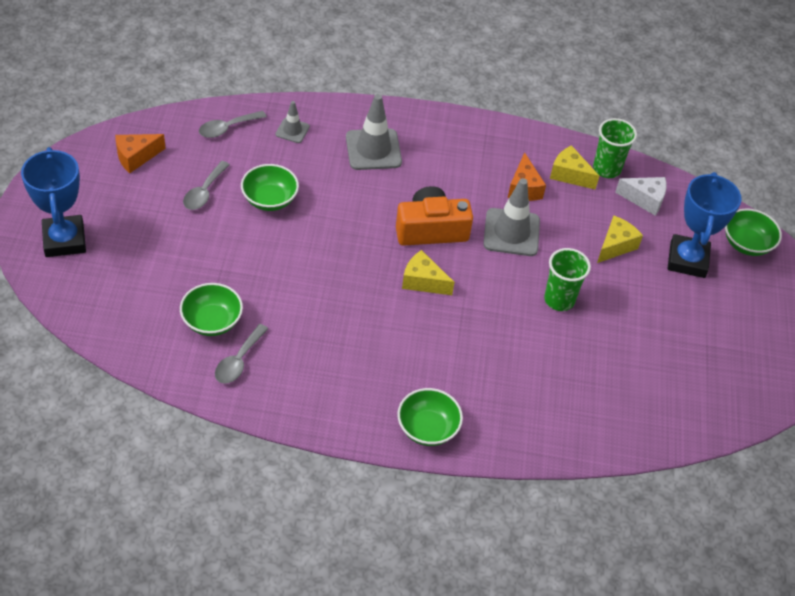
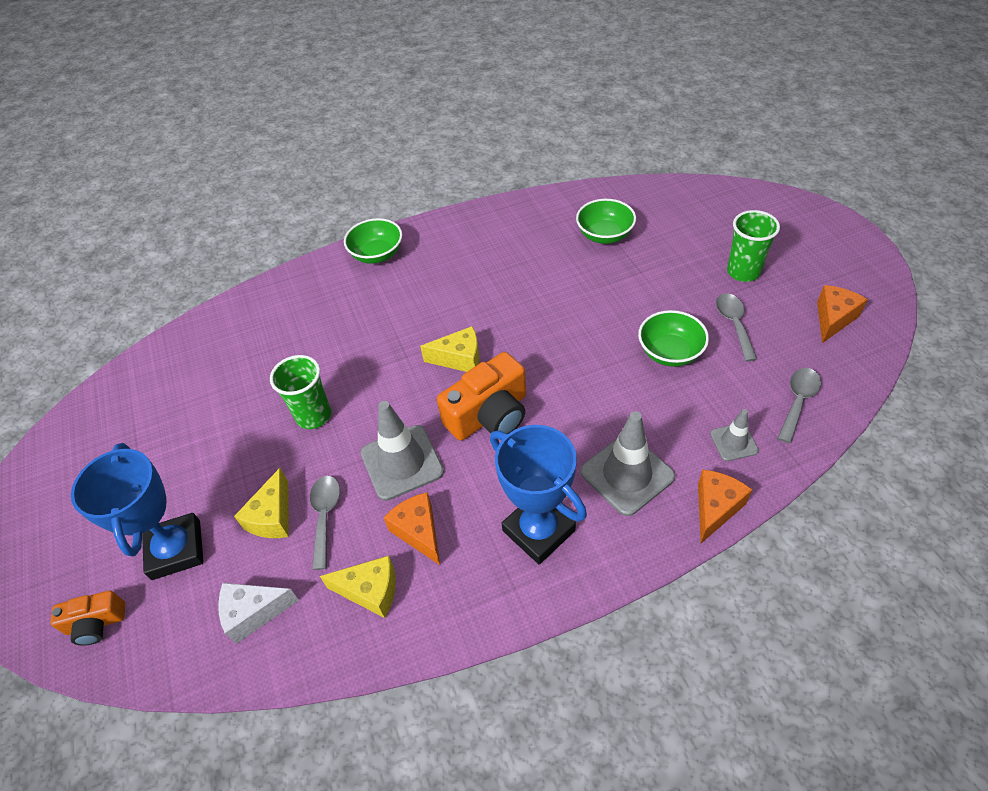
camera: 160 degrees right, 0 degrees up
(64, 240) = (784, 225): blue trophy -> blue trophy (538, 530)
(238, 361) = (556, 222): grey spoon -> grey spoon (325, 516)
(340, 109) = (715, 508): none -> orange cheese
(606, 169) = (323, 635): green cup -> green cup (743, 272)
(746, 244) = (96, 623): green bowl -> orange camera

